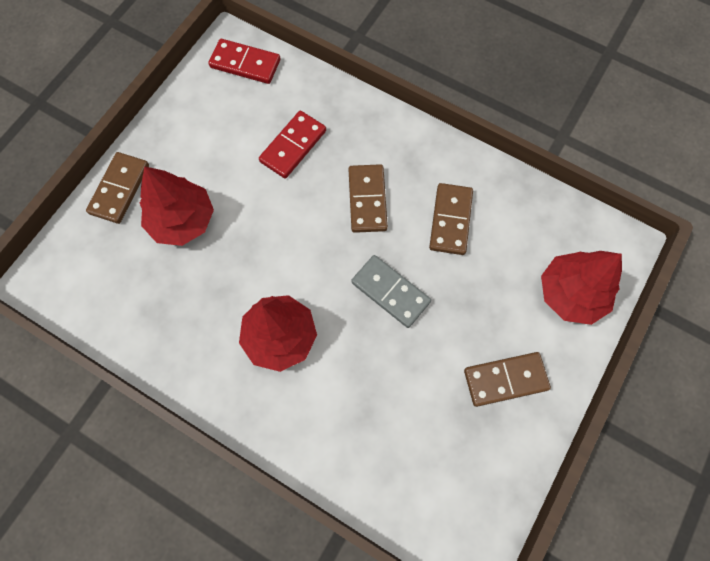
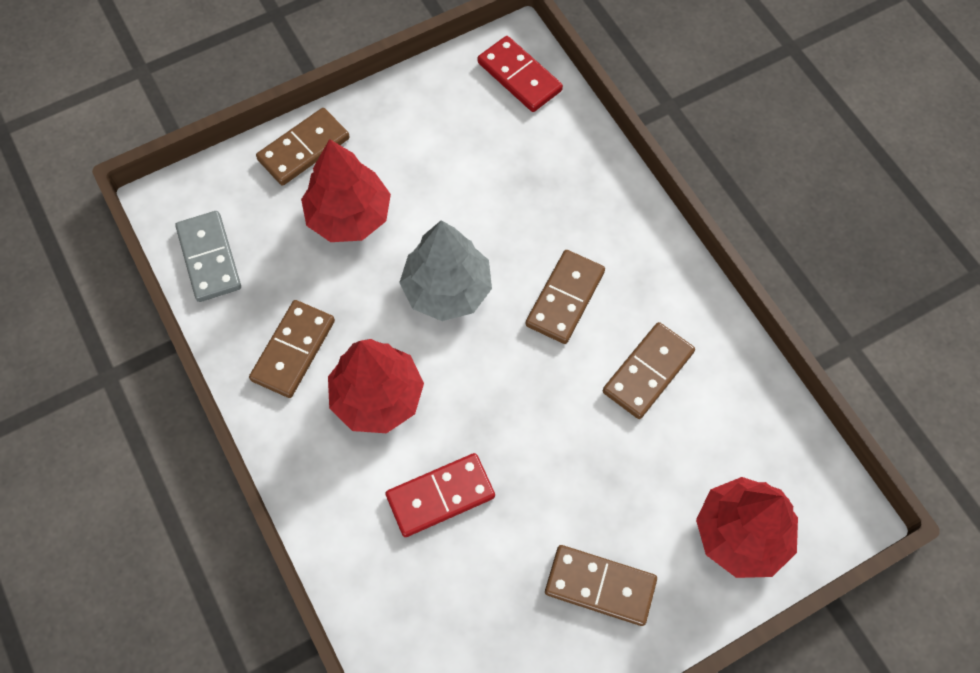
camera: 30 degrees right, 5 degrees down
(200, 337) = (293, 350): none -> brown domino
(283, 235) = (447, 289): none -> grey tree
(293, 146) = (517, 196): red domino -> red domino (440, 496)
(390, 292) = (528, 415): grey domino -> grey domino (209, 258)

